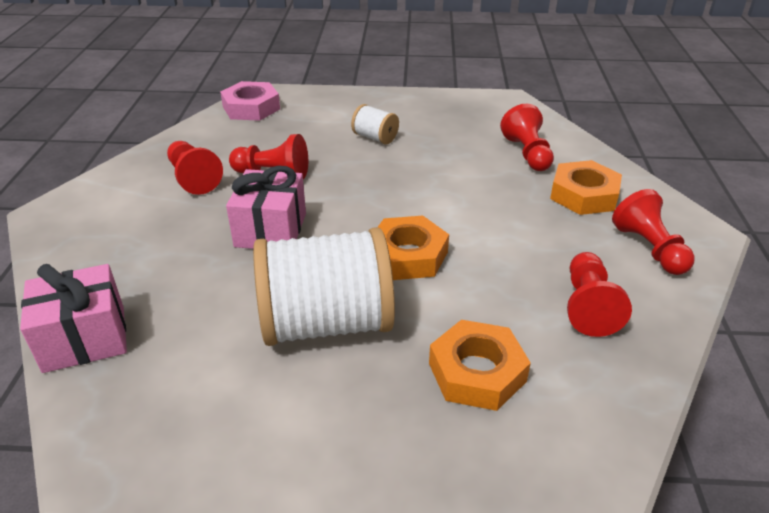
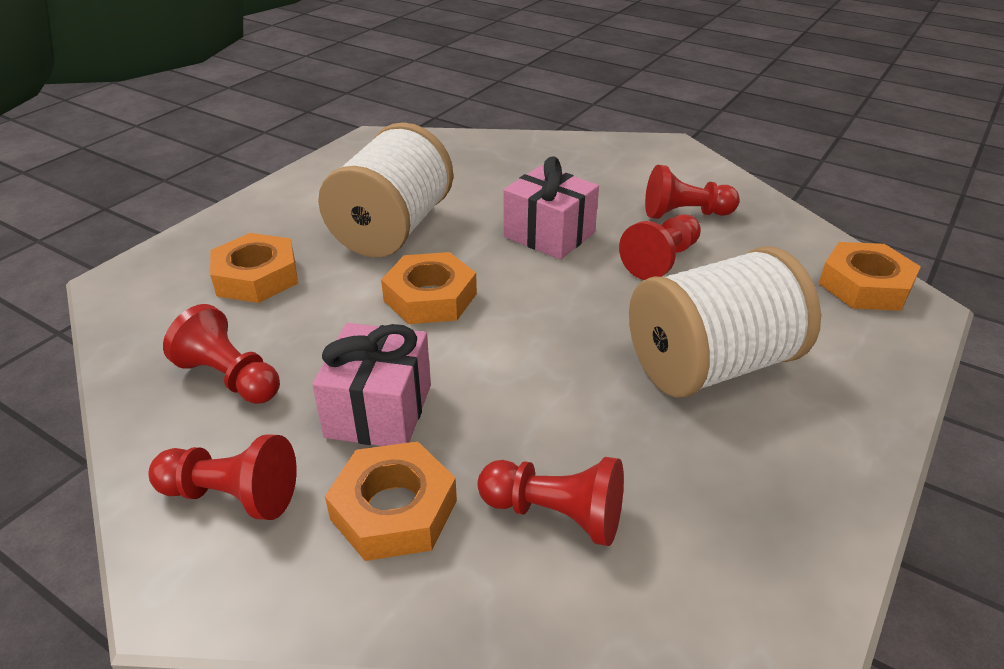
camera: 120 degrees right, 0 degrees up
(85, 338) = (485, 144): pink gift -> pink gift (379, 410)
(251, 108) = (865, 285): pink nut -> orange nut
(375, 138) = (711, 365): white spool -> white spool, size x2.26

